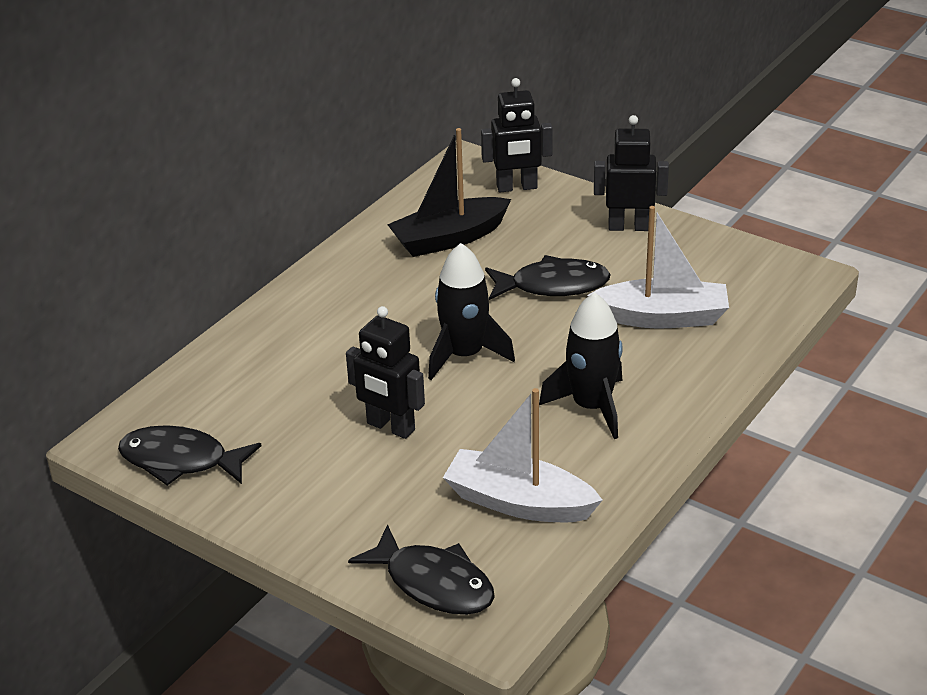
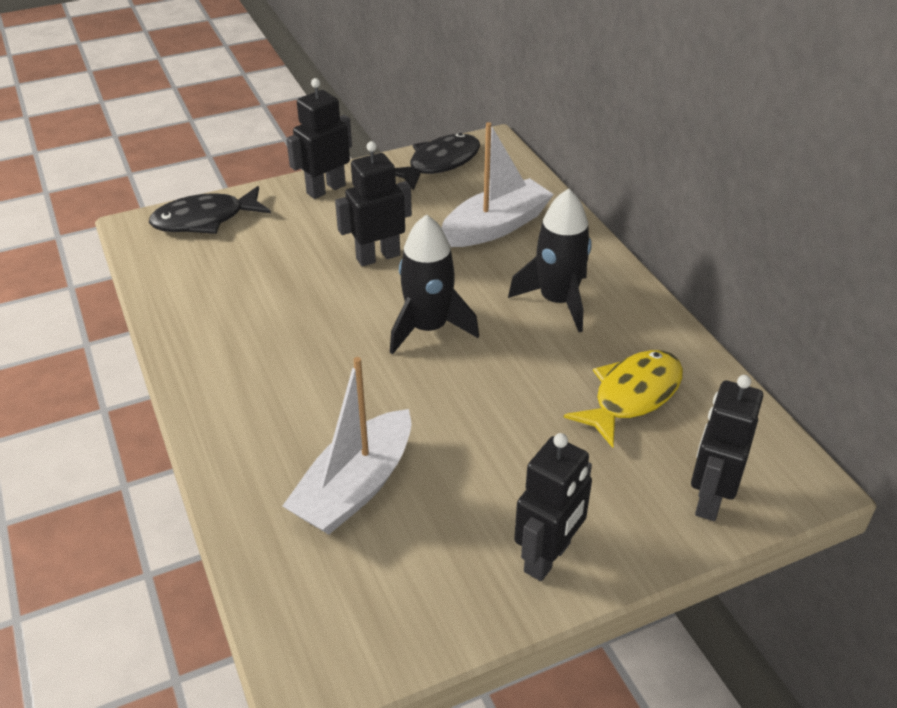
camera: 120 degrees right, 5 degrees up
(299, 521) = (325, 189): none -> black robot
(449, 238) = (632, 396): black boat -> yellow fish
(519, 502) = (227, 283): white boat -> white boat (496, 226)
(553, 286) = (483, 433): black fish -> none
(591, 407) = (283, 370): black rocket -> black rocket (557, 301)

